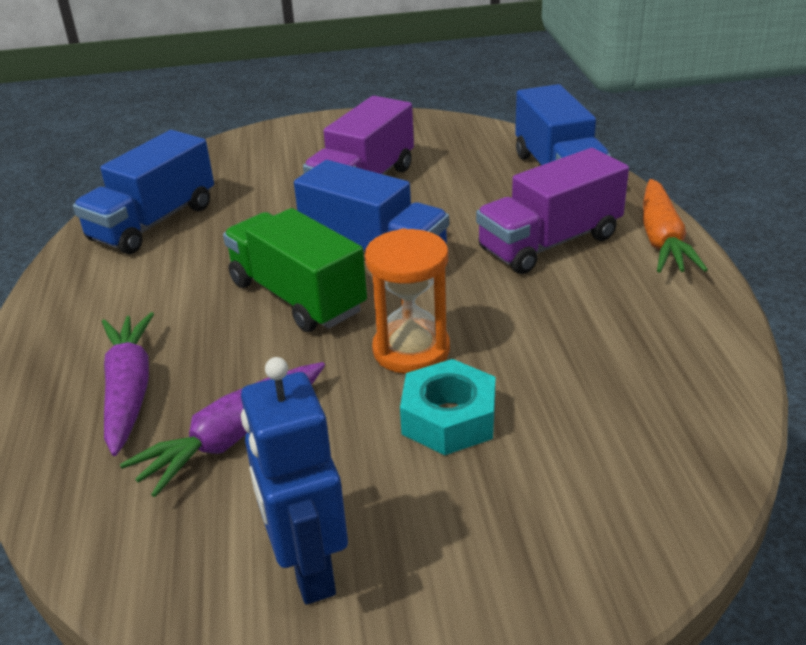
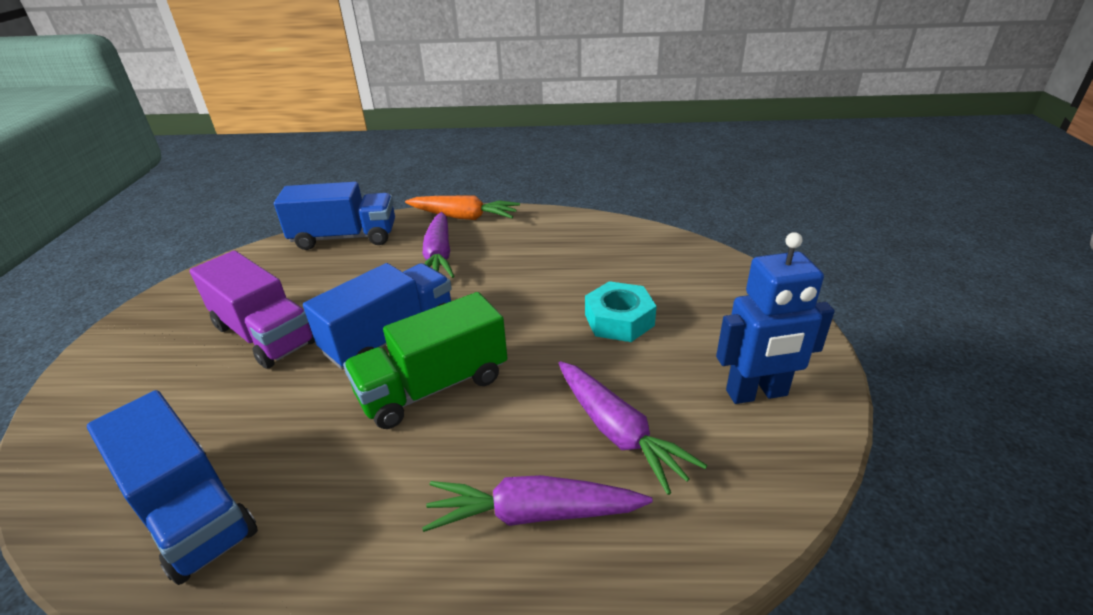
camera: 80 degrees left, 0 degrees up
(411, 350) = (538, 329): orange hourglass -> none
(549, 243) = (439, 255): purple truck -> purple carrot

